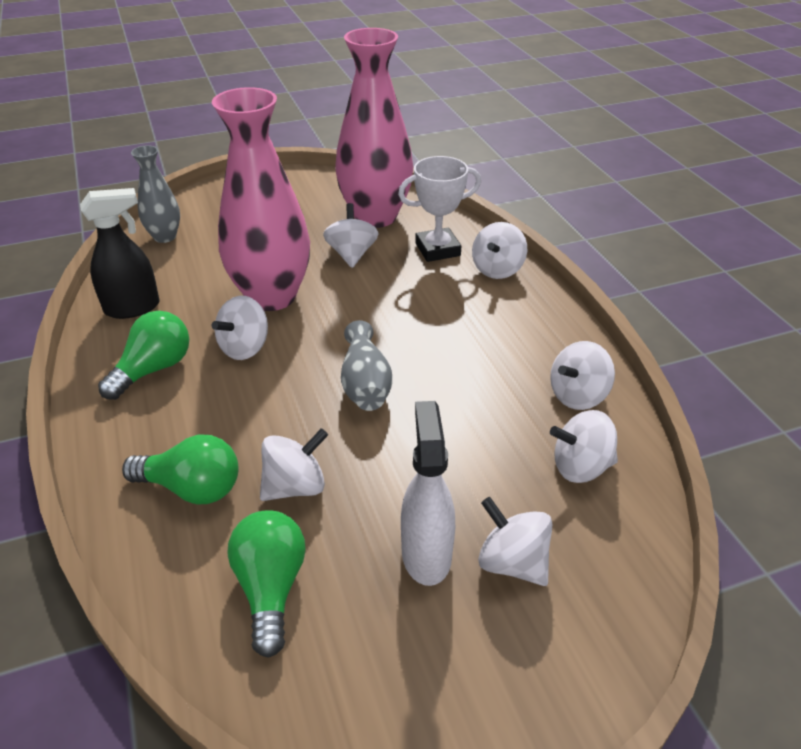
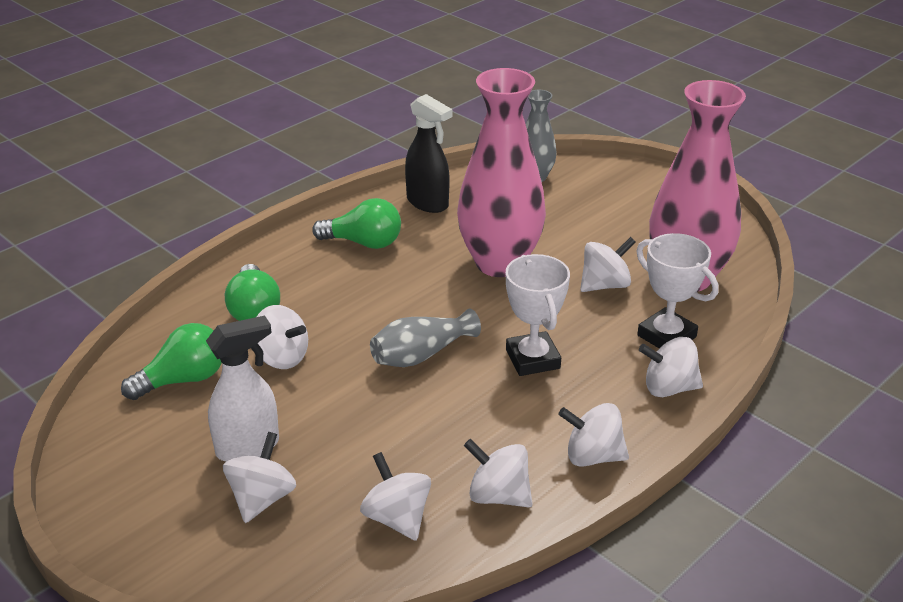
camera: 65 degrees right, 5 degrees down
(245, 348) = (420, 275): white spinning top -> white spinning top (592, 456)
(418, 322) = (532, 359): none -> white trophy

